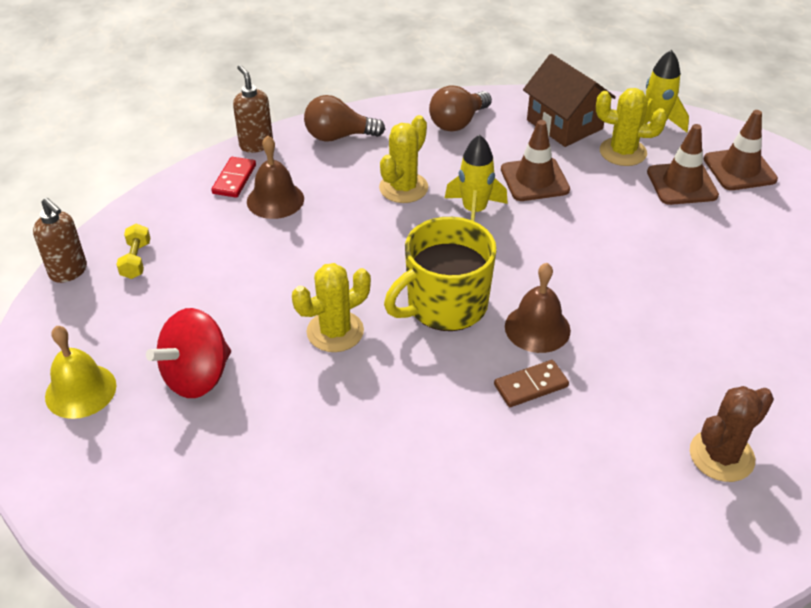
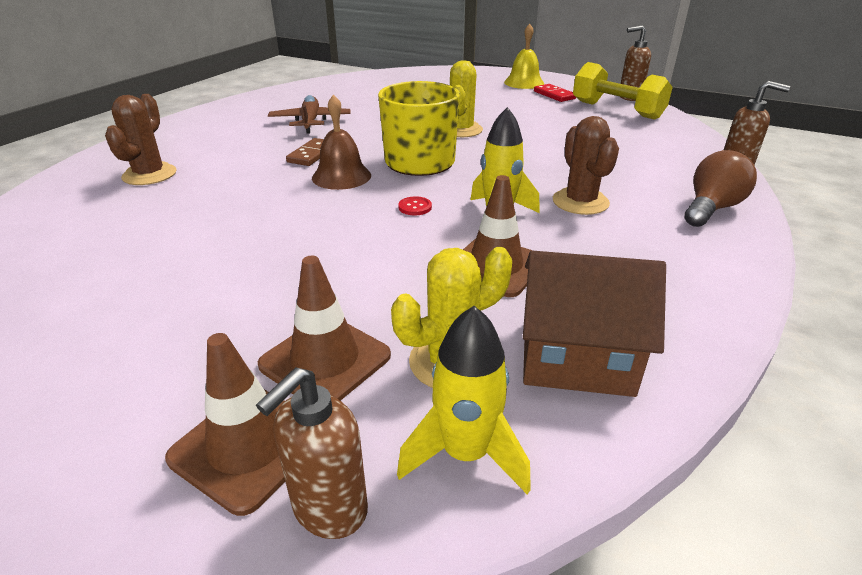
camera: 135 degrees right, 10 degrees down
(136, 260) = (616, 110): yellow dumbbell -> yellow dumbbell, size x2.05
(197, 376) = (490, 99): red spinning top -> none
(234, 179) = (682, 153): red domino -> red domino (554, 95)
(275, 200) = (632, 156): brown bell -> none
(403, 188) = (580, 202): yellow cactus -> brown cactus
(458, 122) = (671, 280): brown light bulb -> none
(465, 472) = (310, 122): none -> brown plane
(521, 253) = (415, 207): none -> red button
(720, 137) = (329, 509): none -> brown soap dispenser

